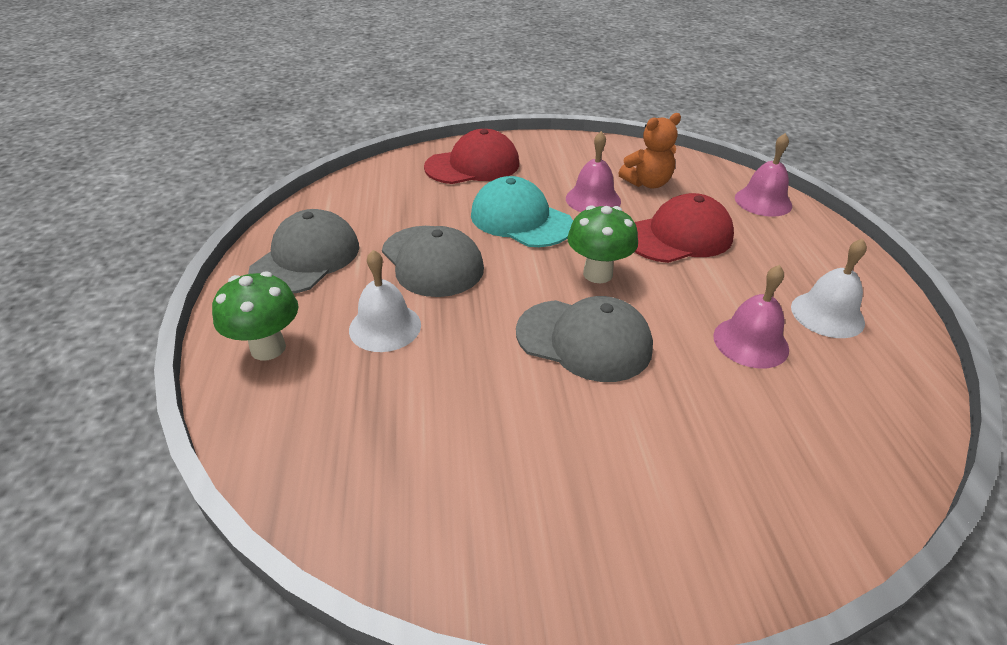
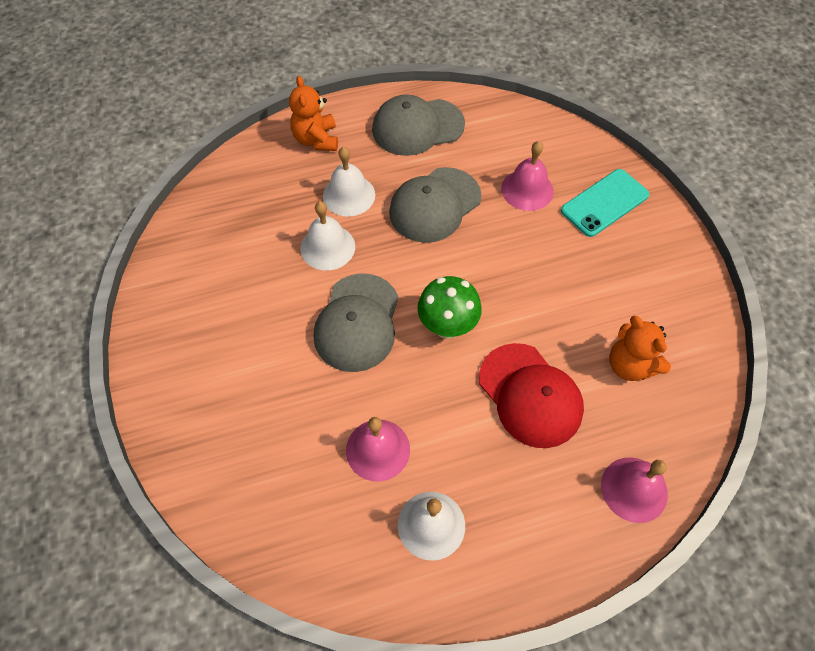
camera: 80 degrees right, 20 degrees up
(268, 348) = (316, 139): green mushroom -> orange teddy bear
(306, 258) = (417, 127): grey cap -> grey cap turned 150 degrees clockwise
(463, 355) = (327, 247): none -> white bell
(473, 165) = (604, 203): red cap -> turquoise phone
(520, 219) = (517, 257): turquoise cap -> none
(593, 199) = (575, 314): pink bell -> pink bell (527, 189)

